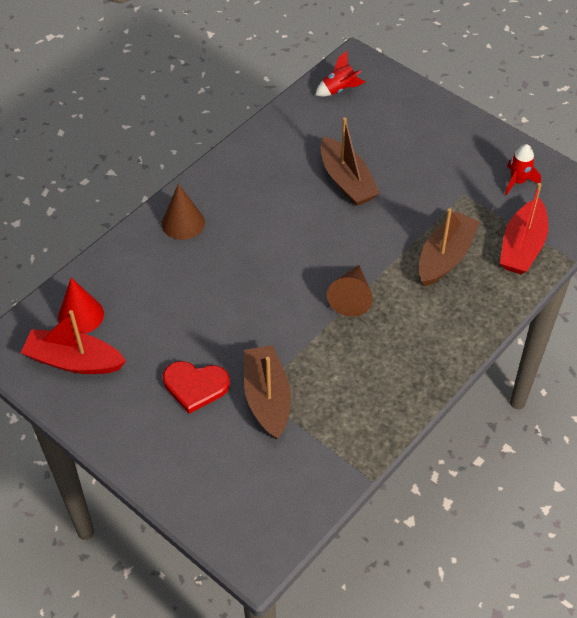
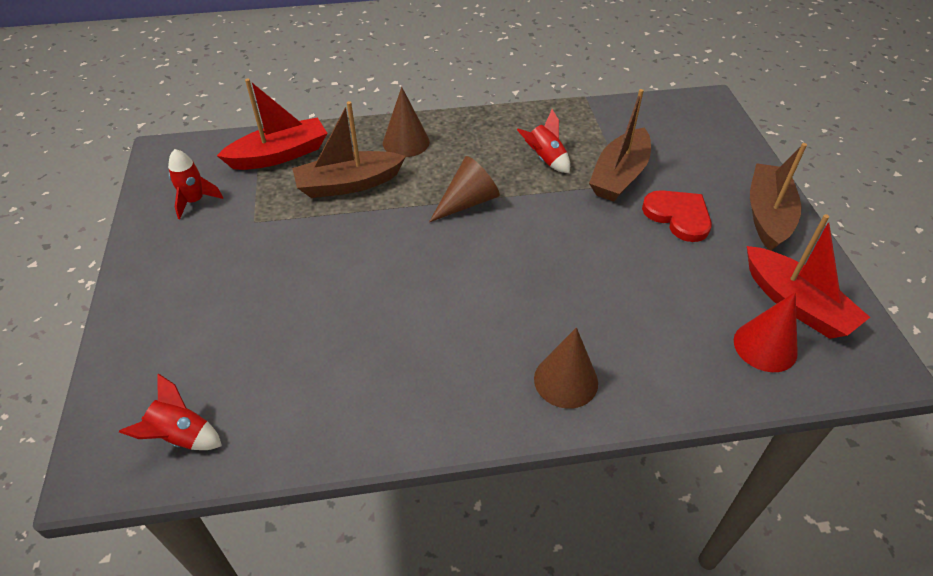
camera: 140 degrees left, 5 degrees down
(337, 375) = (545, 159): none -> red rocket
(346, 181) = (336, 306): brown boat -> brown boat (767, 215)
(455, 319) = (406, 142): none -> brown cone

